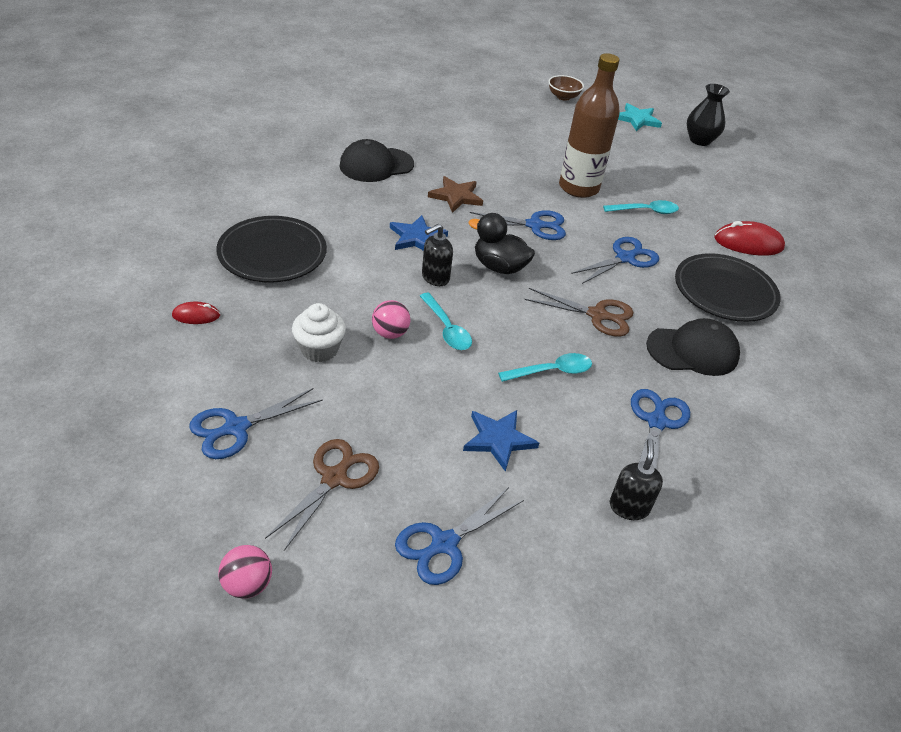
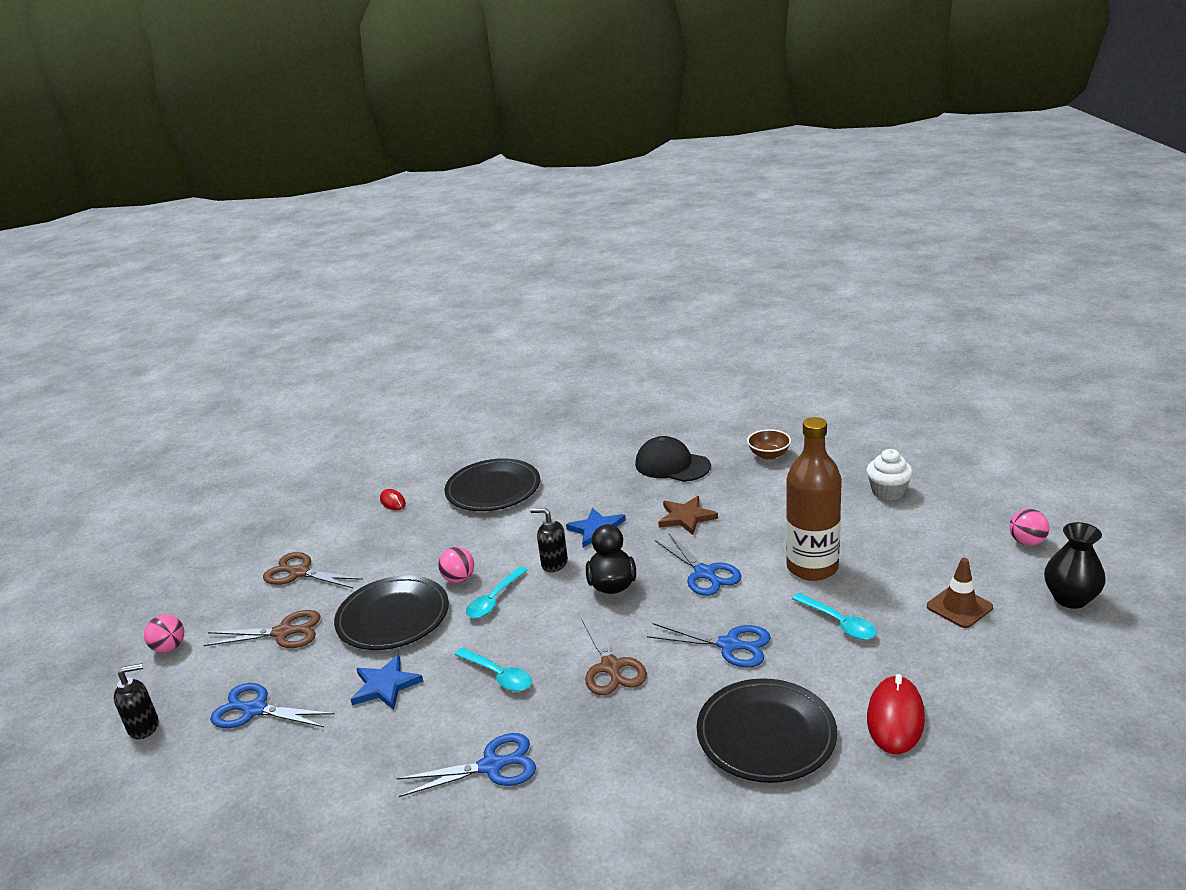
camera: 65 degrees right, 15 degrees down
(236, 428) = (299, 573): blue scissors -> brown scissors
(319, 349) = (408, 561): white cupcake -> white cupcake (888, 492)
(401, 395) = (393, 617): none -> black plate
(563, 97) = (976, 484): brown bowl -> brown bowl (769, 455)
(629, 507) = (364, 792): black soap dispenser -> black soap dispenser (144, 727)
(637, 119) = (1027, 542): turquoise star -> pink ball
(672, 170) = (959, 607): none -> brown traffic cone
(692, 351) = (628, 749): black cap -> none
(748, 243) = (895, 718): red mouse -> red mouse turned 45 degrees clockwise

